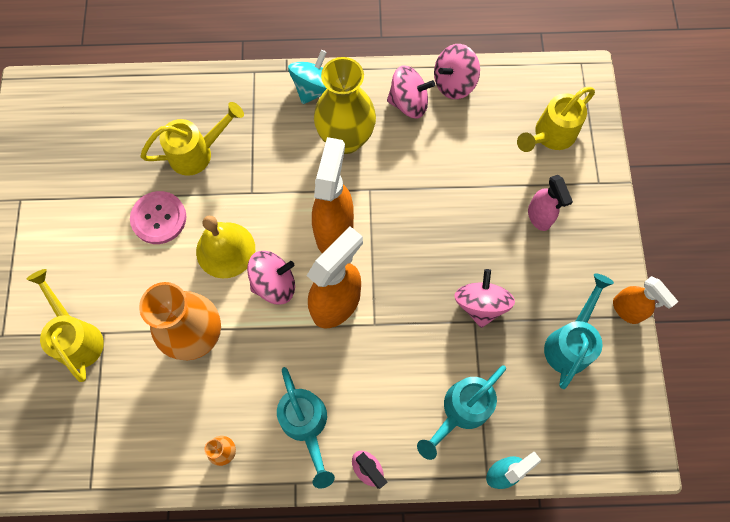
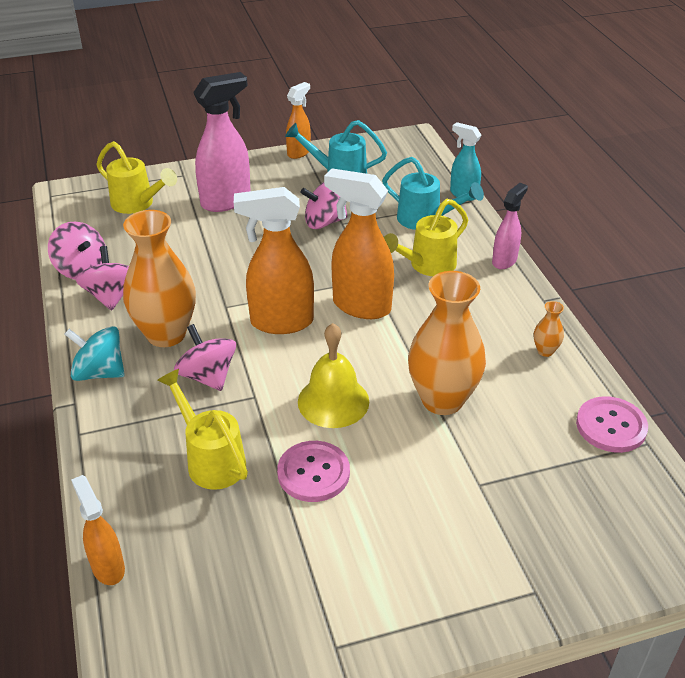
camera: 105 degrees left, 30 degrees down
(77, 336) = (496, 508): yellow watering can -> yellow watering can (426, 266)
(118, 467) = (611, 426): none -> pink button
(130, 82) = (108, 567): none -> orange spray bottle
(274, 283) = (358, 354): pink spinning top -> pink spinning top (208, 376)
(306, 425) = (489, 303): turquoise watering can -> none
(346, 139) = (166, 334): yellow vase -> orange vase
(539, 217) = (226, 201): pink spray bottle -> pink spray bottle, size x1.72

